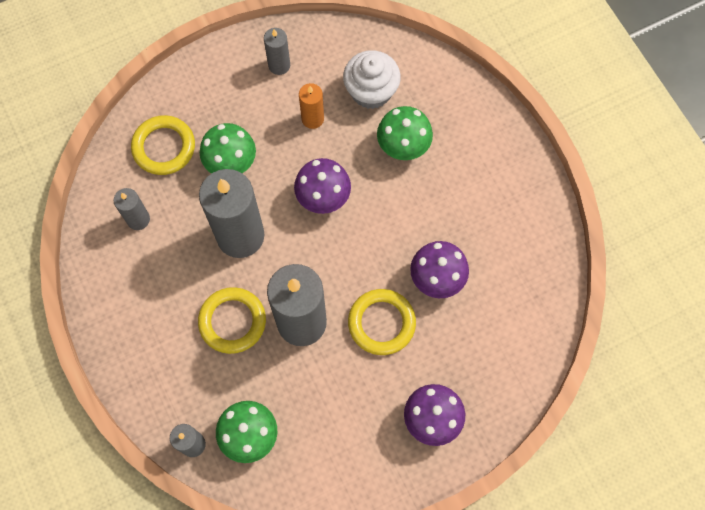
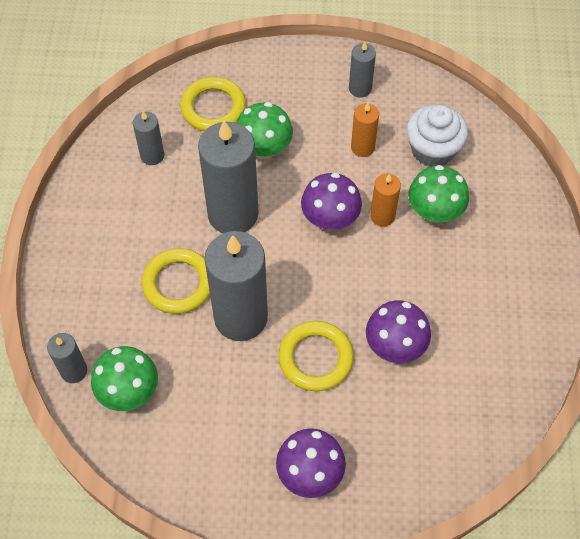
camera: 30 degrees right, 10 degrees down
(364, 172) = (382, 216): none -> orange candle

